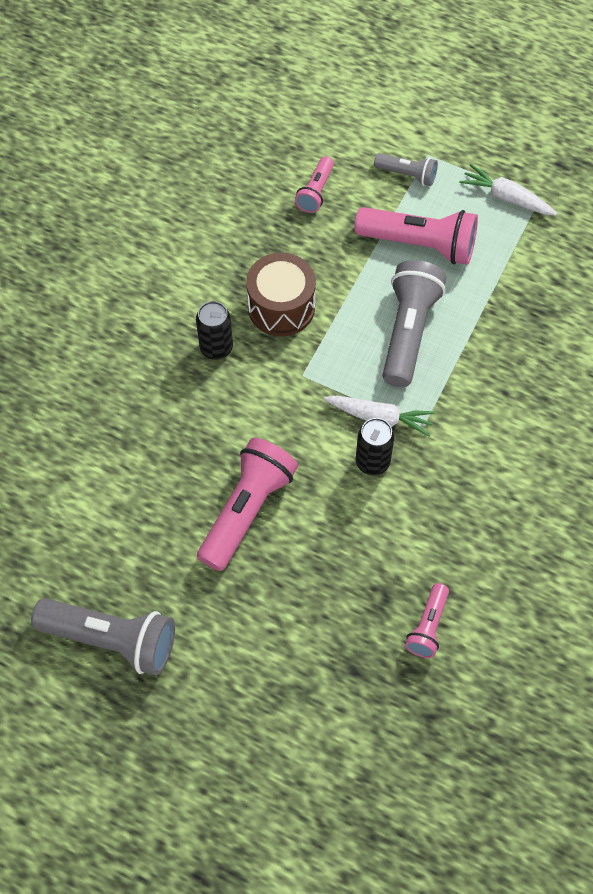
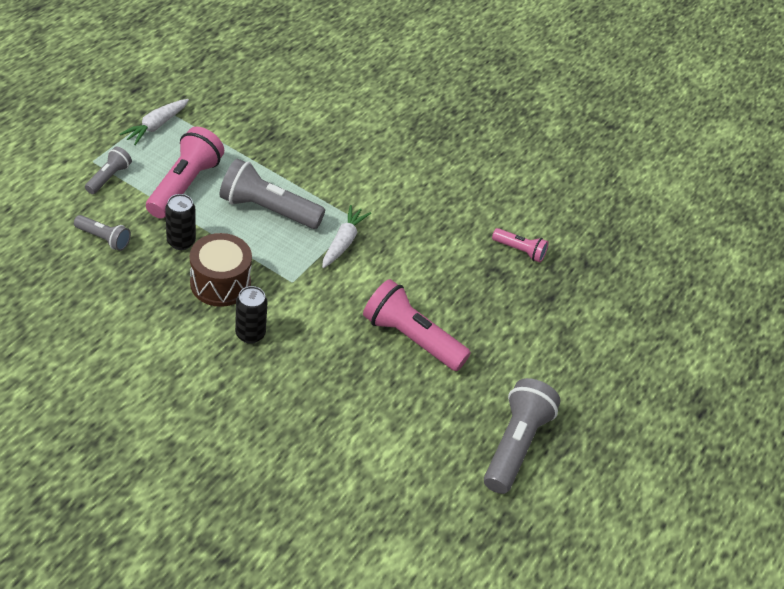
camera: 90 degrees left, 15 degrees down
(315, 192) = (104, 239): pink flashlight -> grey flashlight
(372, 462) = (382, 254): black can -> black can (181, 241)

